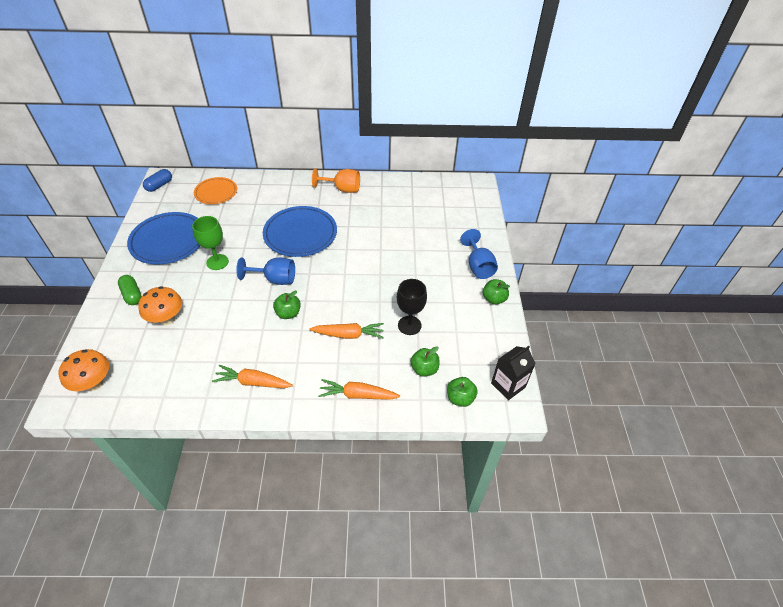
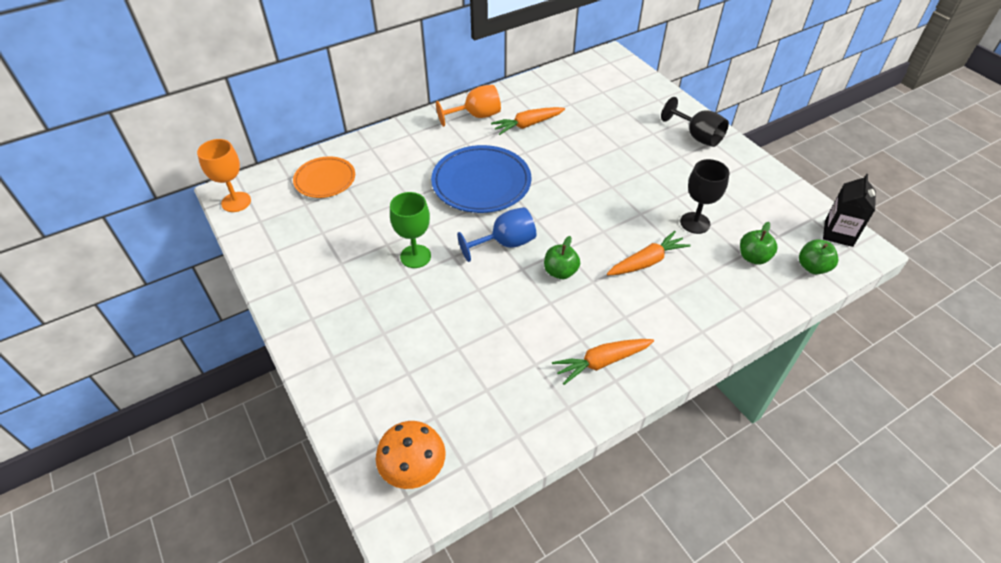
camera: 30 degrees left, 0 degrees up
(132, 295) = (347, 344): green capsule -> none
(159, 185) = (236, 202): blue capsule -> orange goblet
(167, 319) = (424, 349): orange mushroom -> none
(168, 241) = (324, 261): blue plate -> none
(357, 395) = (720, 315): orange carrot -> orange carrot (527, 125)
(478, 266) = (697, 136): blue goblet -> black goblet
(494, 299) = (743, 161): green apple -> none

